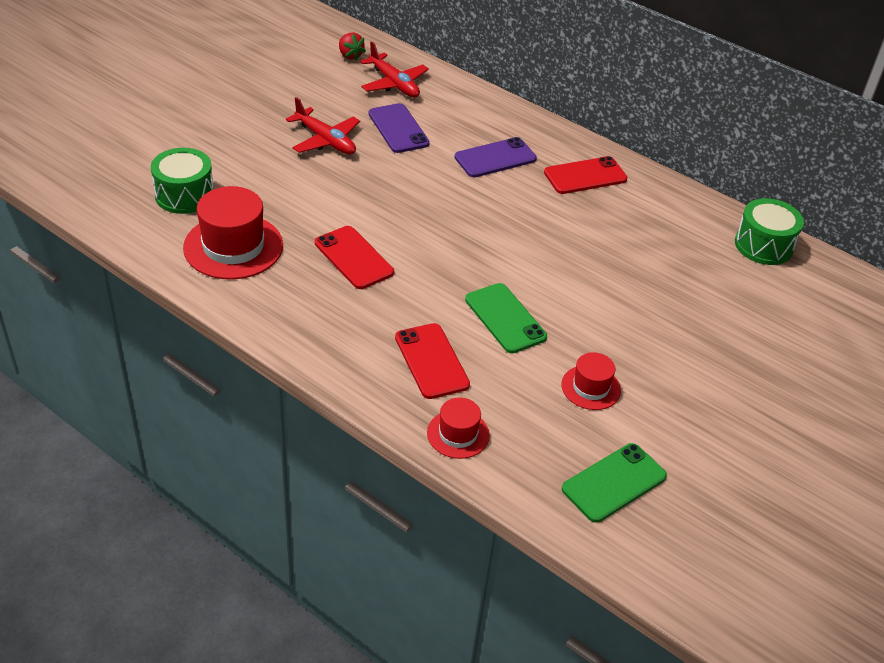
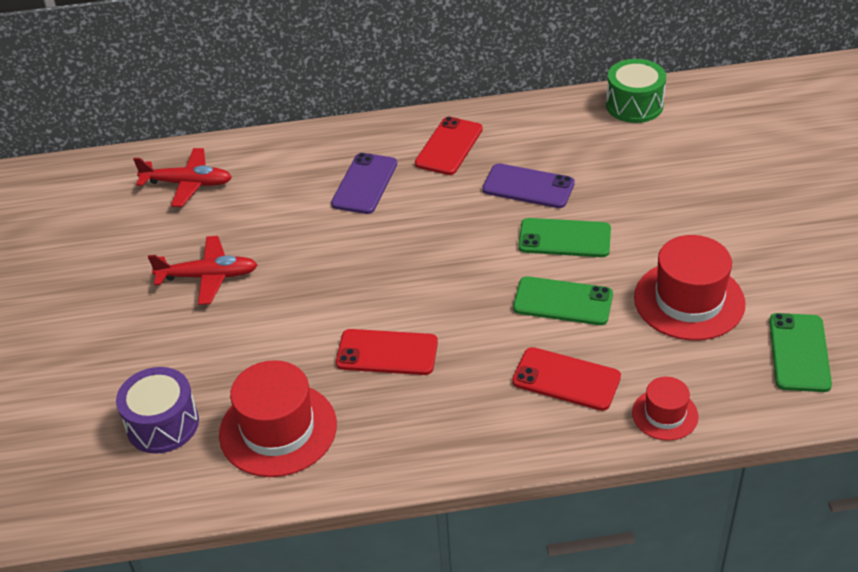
camera: 40 degrees left, 0 degrees up
(184, 195) = (162, 424): green drum -> purple drum
(350, 55) = (109, 187): red strawberry -> none
(398, 129) = (252, 219): purple phone -> purple phone (528, 186)
(569, 285) = (564, 238): none -> green phone
(591, 387) = (689, 300): red hat -> red hat, size x1.82

